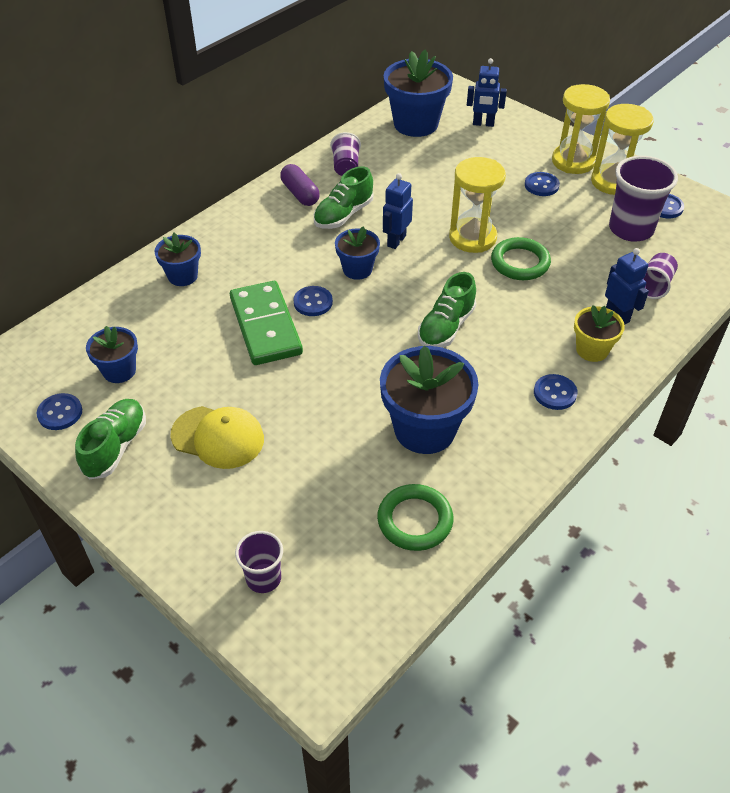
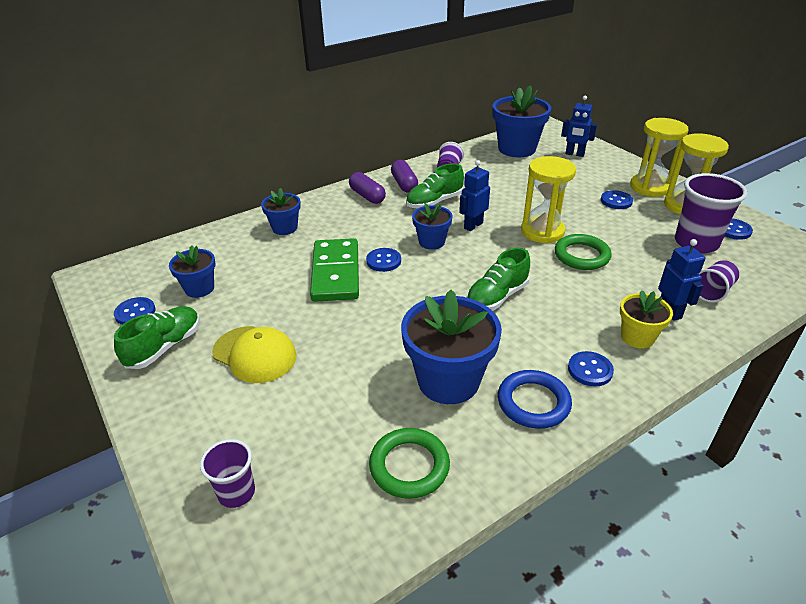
camera: 15 degrees right, 10 degrees down
(262, 217) = (367, 196): none -> purple capsule
(510, 436) = (533, 402): none -> blue ring

